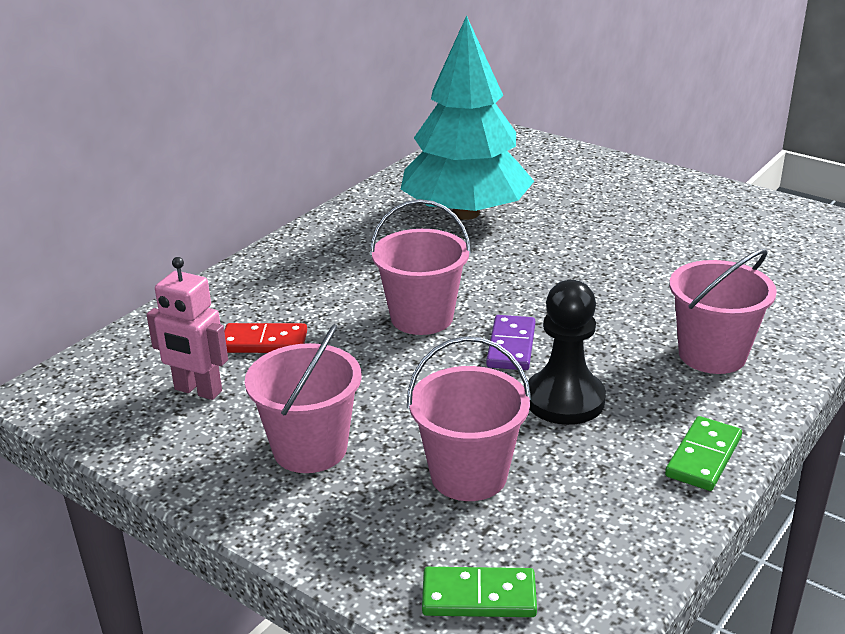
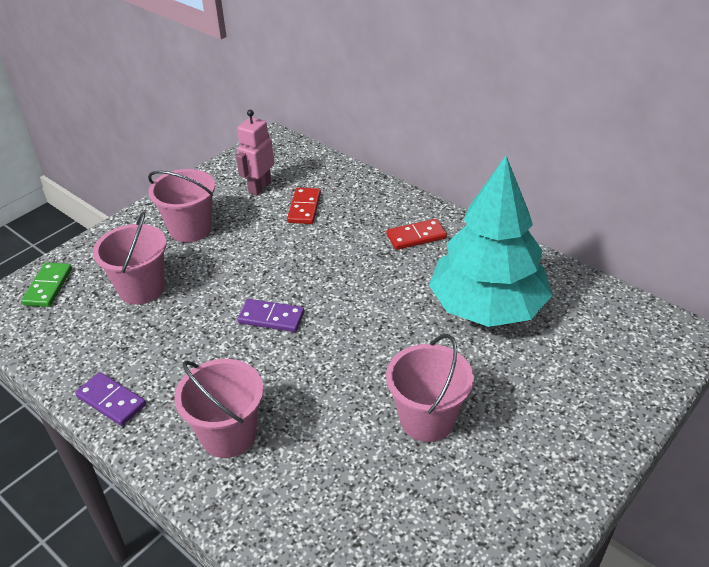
camera: 95 degrees right, 10 degrees up
(339, 255) = (416, 236): none -> red domino
(422, 317) = (319, 275): pink bucket -> pink bucket (427, 419)
(564, 400) = (199, 338): black pawn -> none
(703, 457) = (111, 401): green domino -> purple domino

